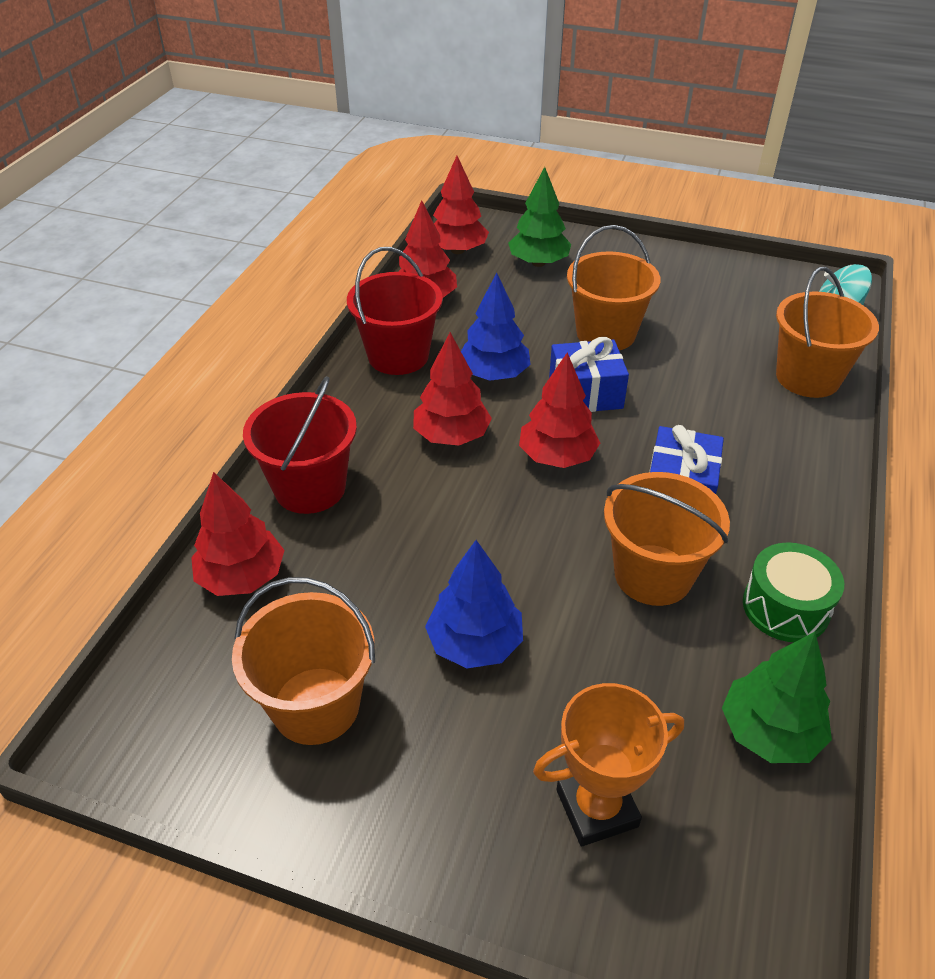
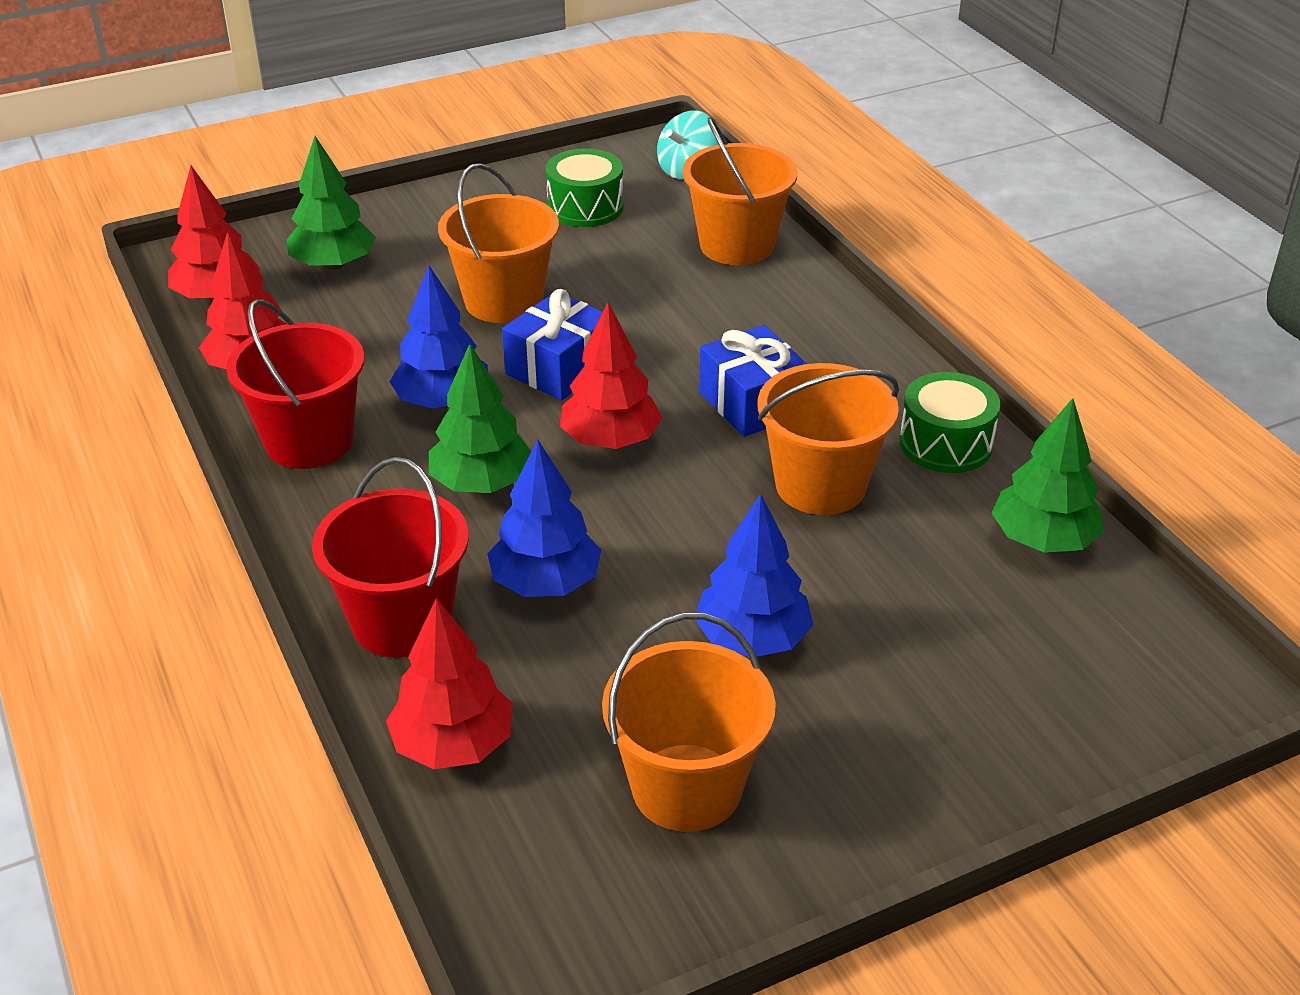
camera: 45 degrees left, 5 degrees down
(407, 519) = (545, 583): none -> blue tree
(451, 436) = (482, 483): red tree -> green tree
(597, 808) = (1000, 681): orange trophy -> none
(733, 301) = (585, 207): none -> green drum

